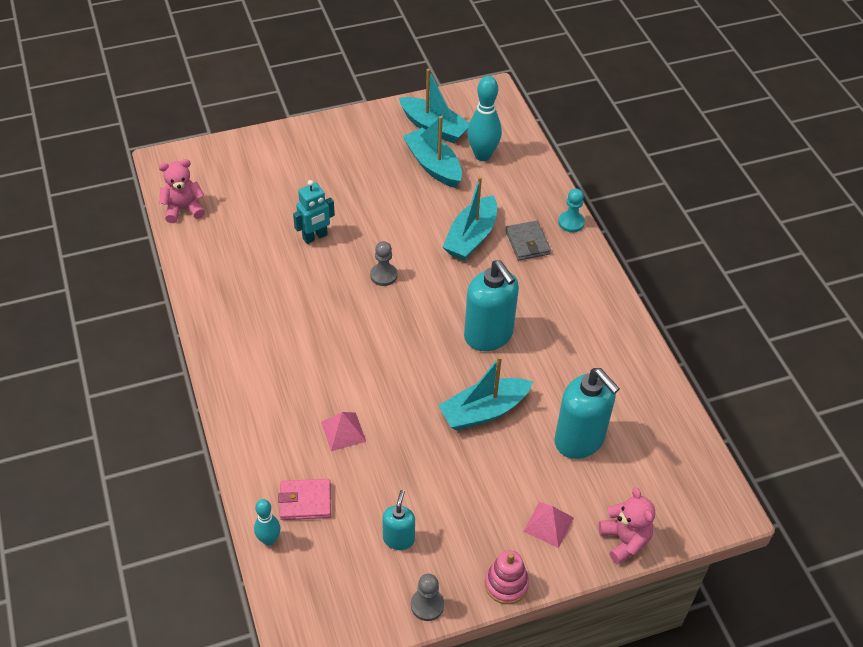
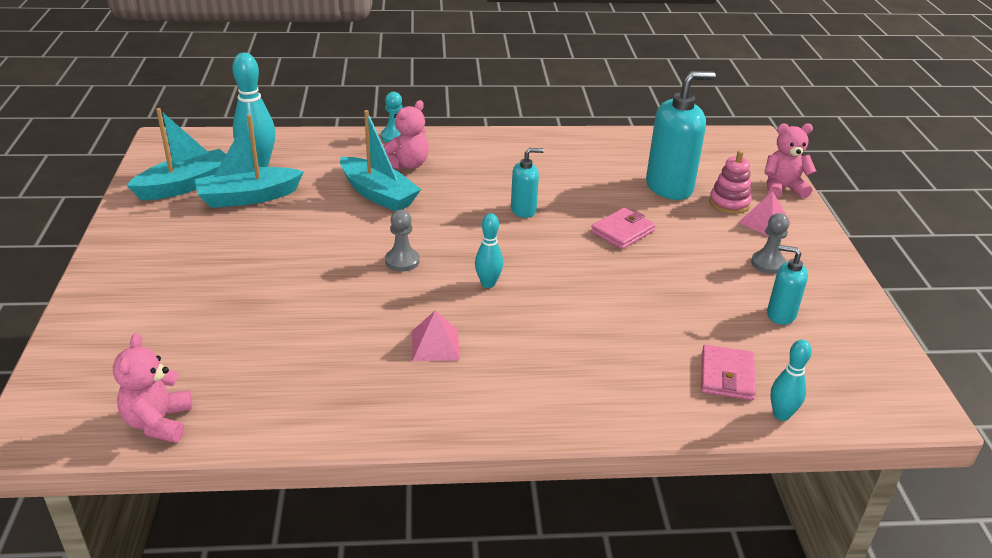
camera: 75 degrees left, 15 degrees down
(315, 237) = (305, 303): turquoise robot -> none
(343, 431) = (629, 330): pink pyramid -> pink pyramid (435, 345)
(373, 333) = (488, 284): none -> turquoise bowling pin
(427, 605) = (861, 310): grey pawn -> grey pawn (768, 264)
(484, 411) = (622, 231): turquoise boat -> pink wallet
(488, 335) = (523, 210): turquoise soap dispenser -> turquoise soap dispenser, size x0.54
(506, 584) = (832, 258): pink stacking toy -> pink stacking toy (729, 203)
(527, 243) = (407, 164): grey wallet -> pink teddy bear

